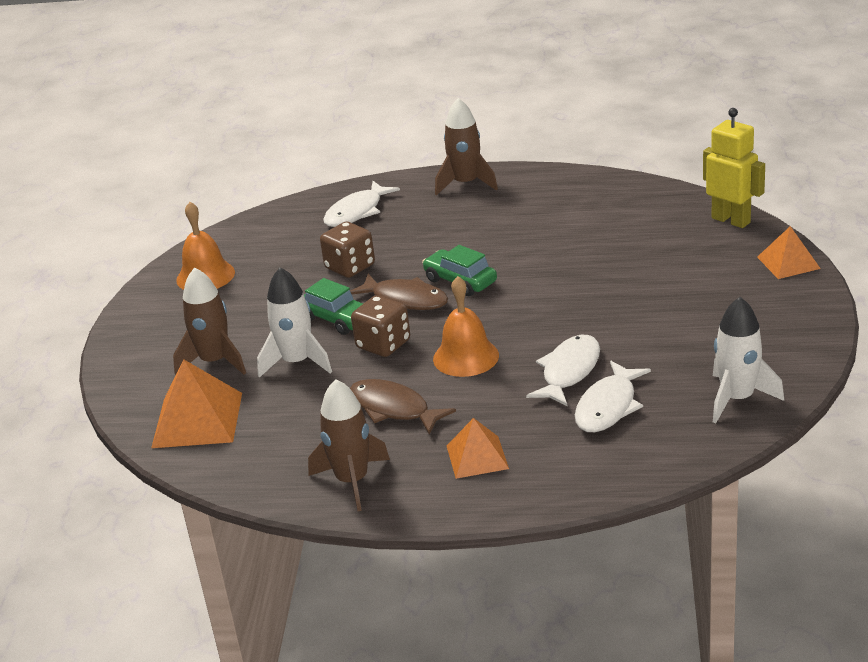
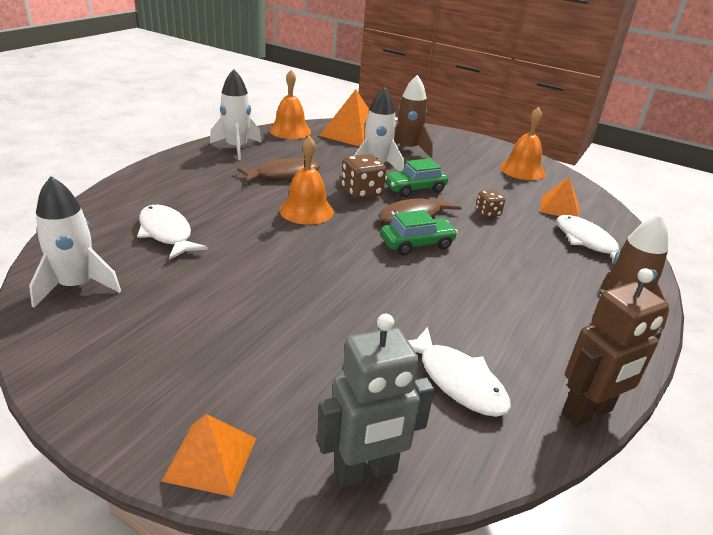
camera: 110 degrees right, 0 degrees up
(239, 472) = (290, 131): none -> orange bell
(350, 267) = (488, 213): brown dice -> brown dice, size x0.59
(352, 481) = (236, 148): brown rocket -> white rocket
(477, 457) = (197, 179): orange pyramid -> orange pyramid (559, 208)
(569, 371) = (230, 237): white fish -> white fish (457, 381)
(595, 176) = (587, 412): none -> brown robot
(731, 220) = (365, 472): yellow robot -> grey robot

